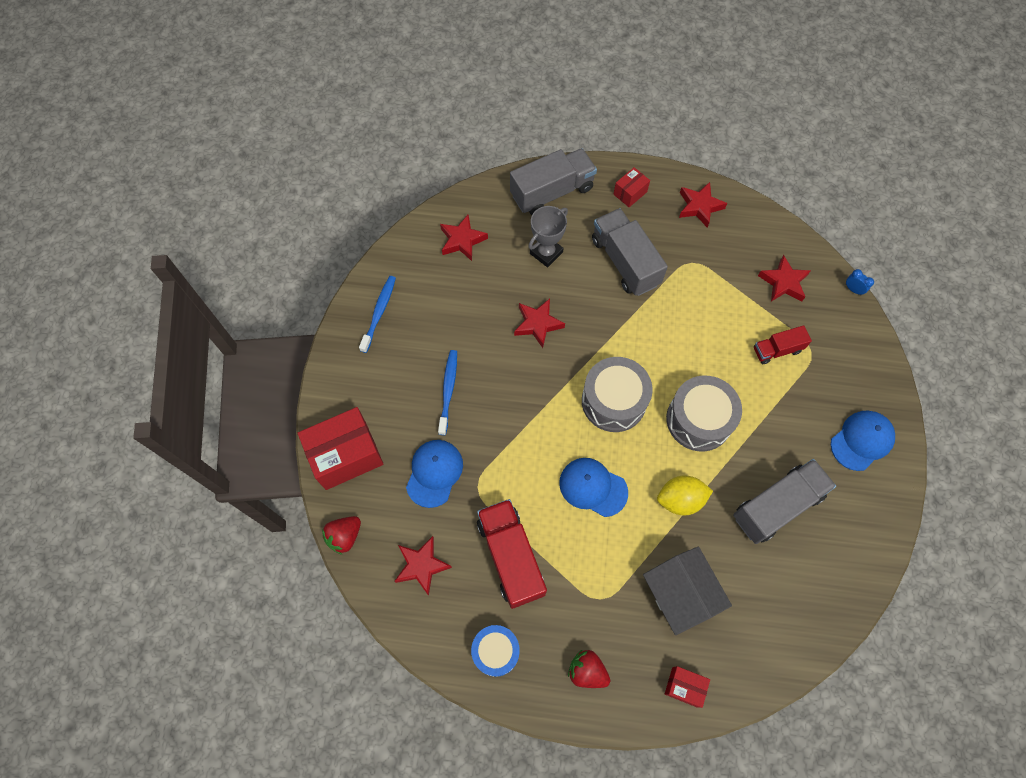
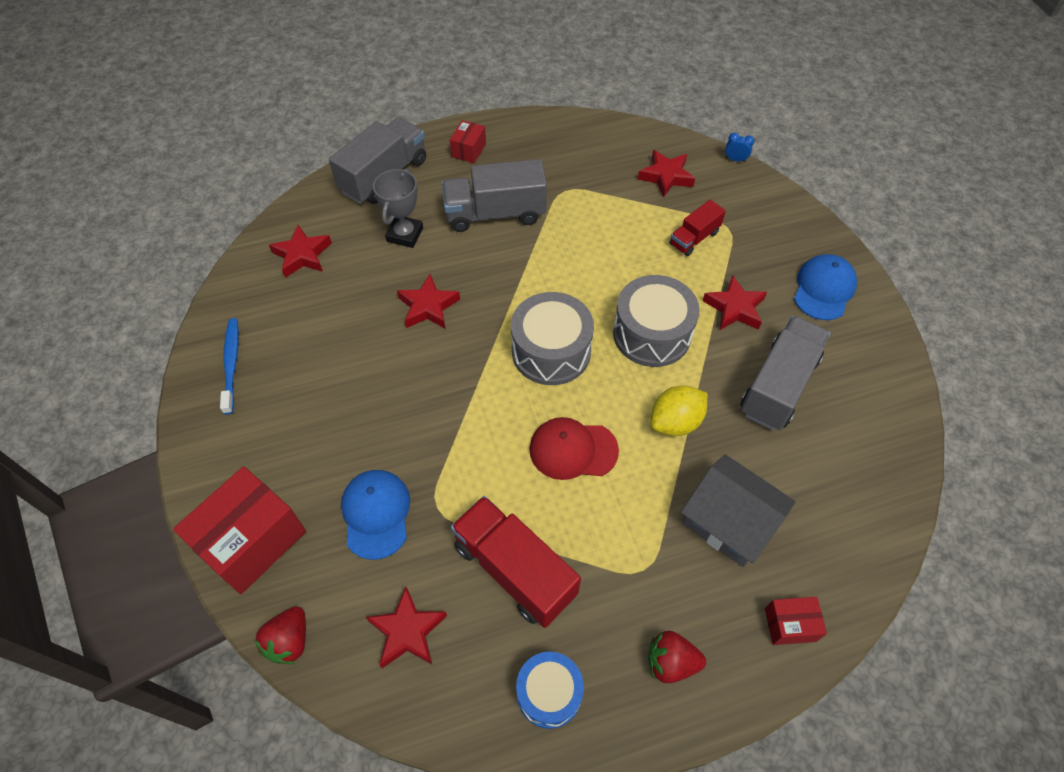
camera: 25 degrees left, 10 degrees down
(448, 390) = (353, 415): blue toothbrush -> none
(593, 487) = (573, 450): blue cap -> red cap
(625, 262) = (495, 214): grey truck -> grey truck turned 45 degrees counterclockwise
(699, 206) = (546, 139): red star -> red star (734, 308)

